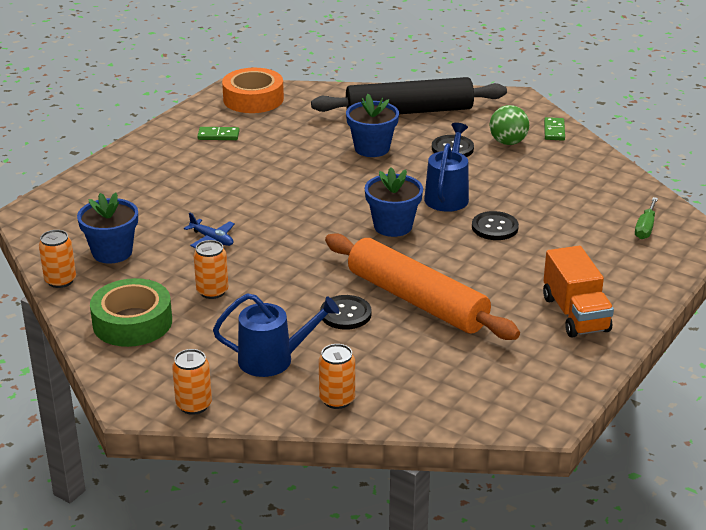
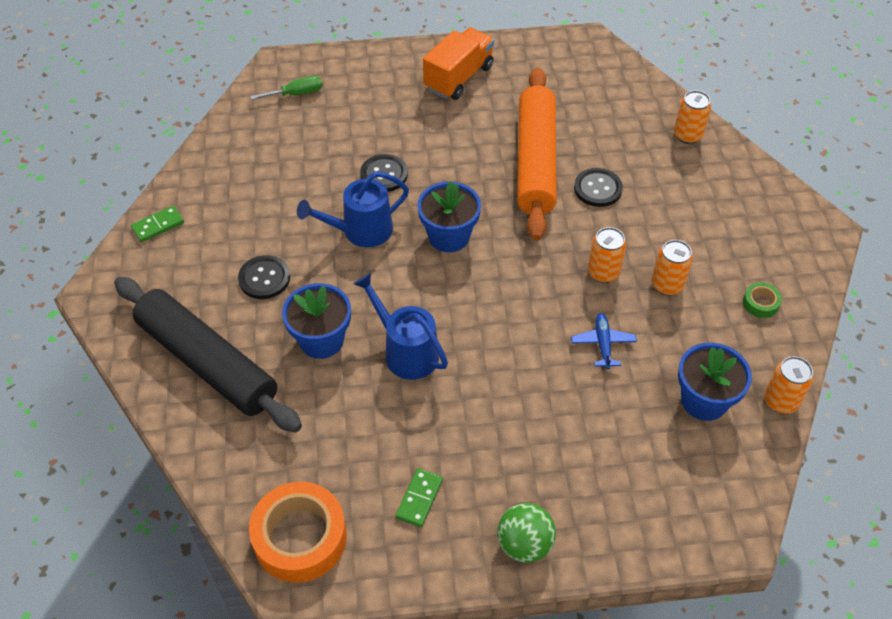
camera: 130 degrees left, 20 degrees up
(132, 322) = (760, 303): green tape -> green tape, size x0.45
(194, 405) = (784, 199): orange can -> orange can (603, 272)
(218, 135) = (419, 499): green domino -> green domino turned 60 degrees clockwise
(273, 359) = (693, 192): blue watering can -> blue watering can (406, 352)
(508, 142) = (213, 246): green ball -> green ball (524, 544)

